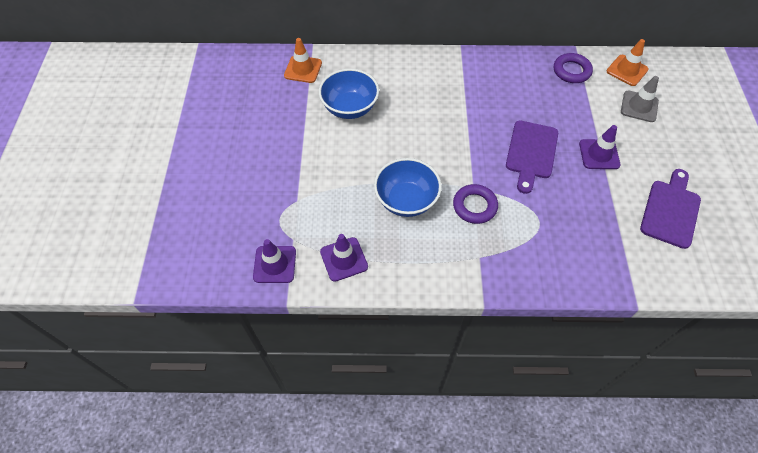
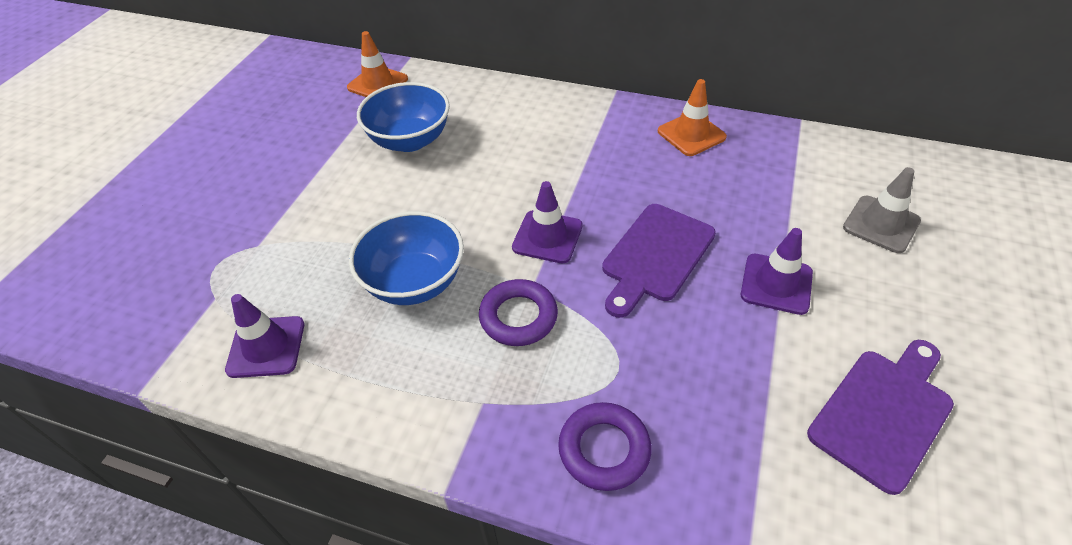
camera: 20 degrees right, 10 degrees down
(275, 264) = (164, 328): purple traffic cone -> purple traffic cone (547, 237)
(571, 71) = (779, 152): purple ring -> purple ring (604, 449)
(627, 70) = (878, 167): orange traffic cone -> orange traffic cone (691, 134)

